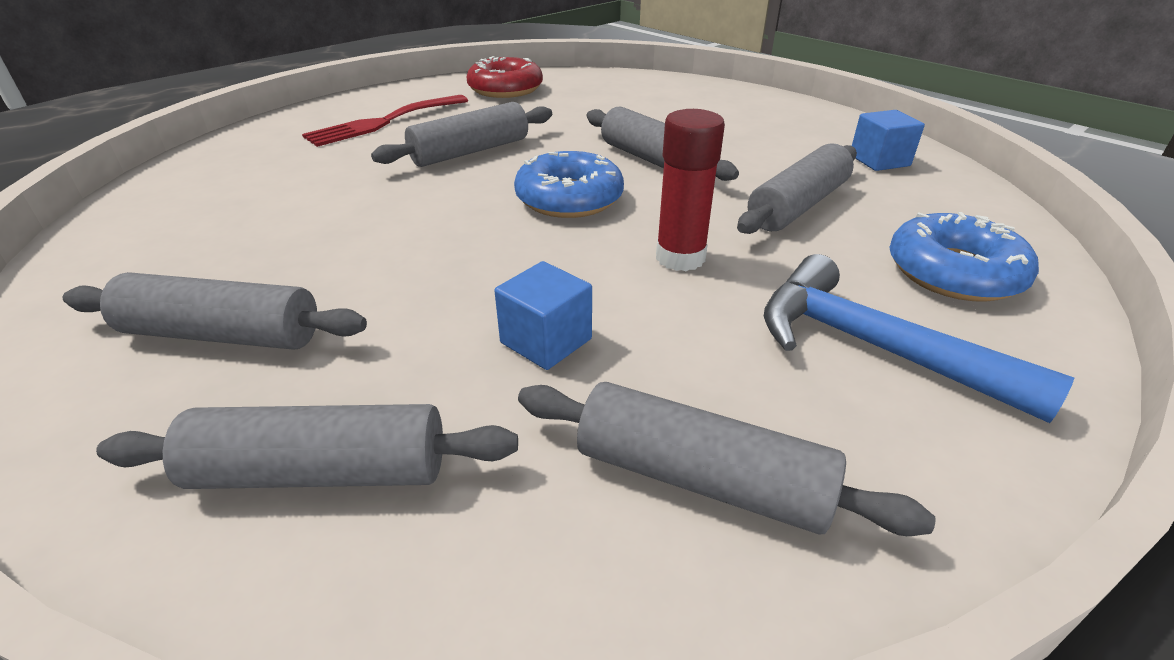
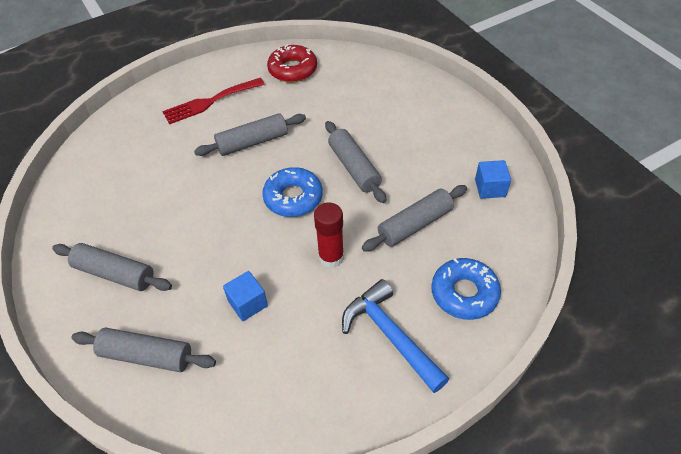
camera: 15 degrees right, 15 degrees up
(700, 479) = (282, 388): grey rolling pin -> none

